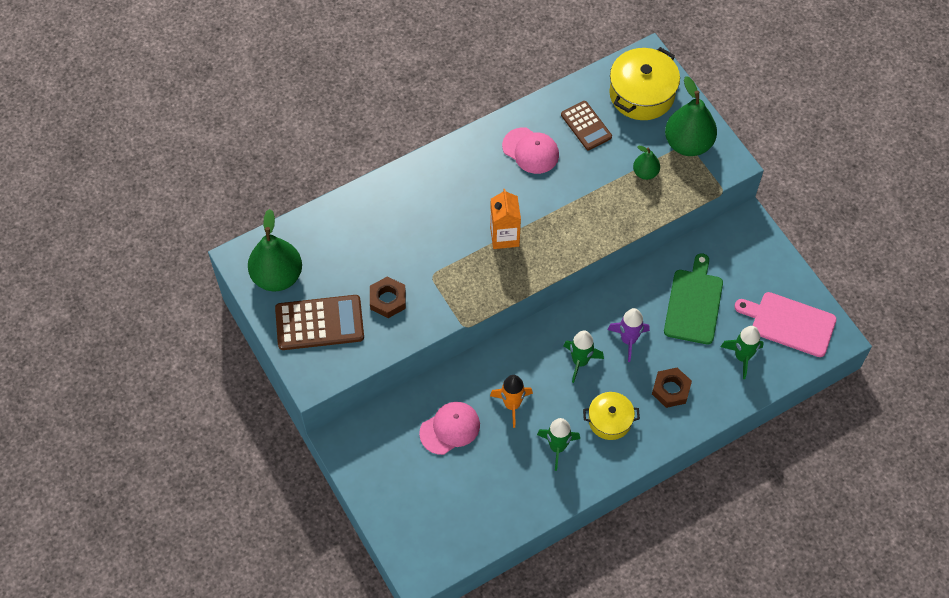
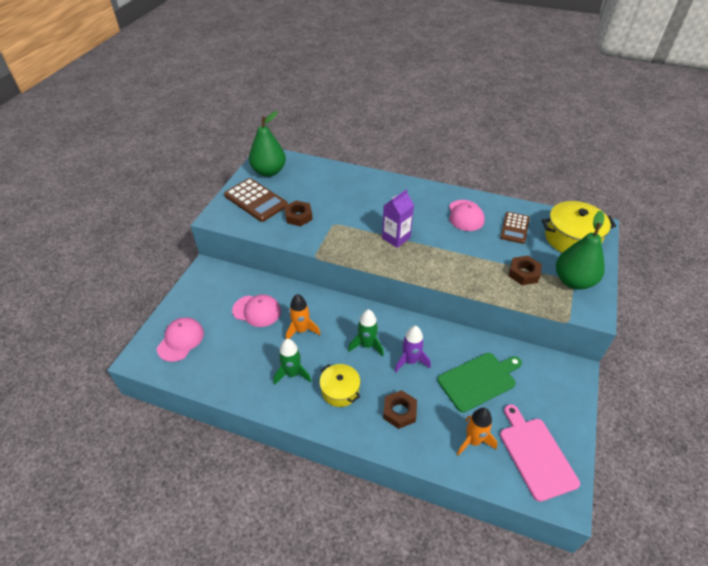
camera: 50 degrees right, 15 degrees down
(428, 522) = (181, 340): none -> pink cap
(504, 236) = (396, 238): orange carton -> purple carton
(645, 173) = (523, 273): green pear -> brown nut
(742, 357) = (473, 441): green rocket -> orange rocket

